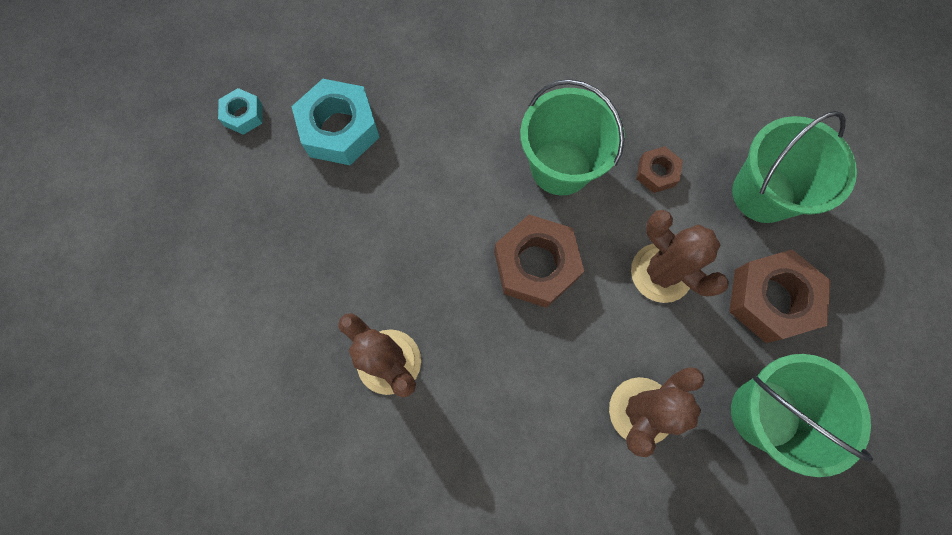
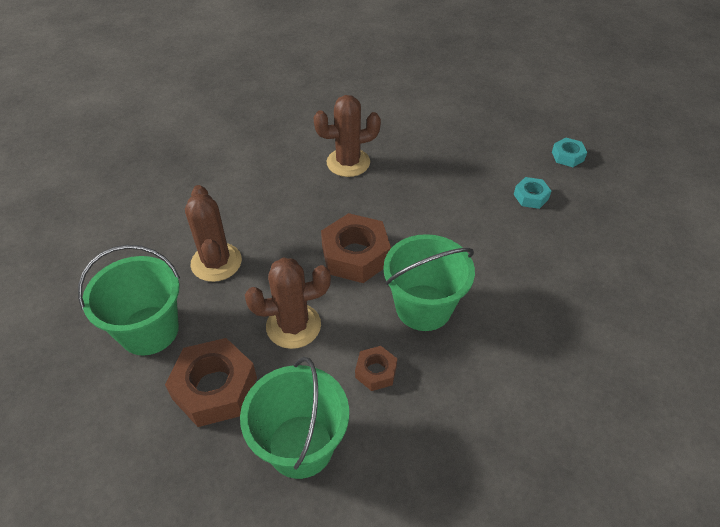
camera: 120 degrees right, 25 degrees down
(339, 129) = (531, 197): turquoise nut -> turquoise nut, size x0.53

